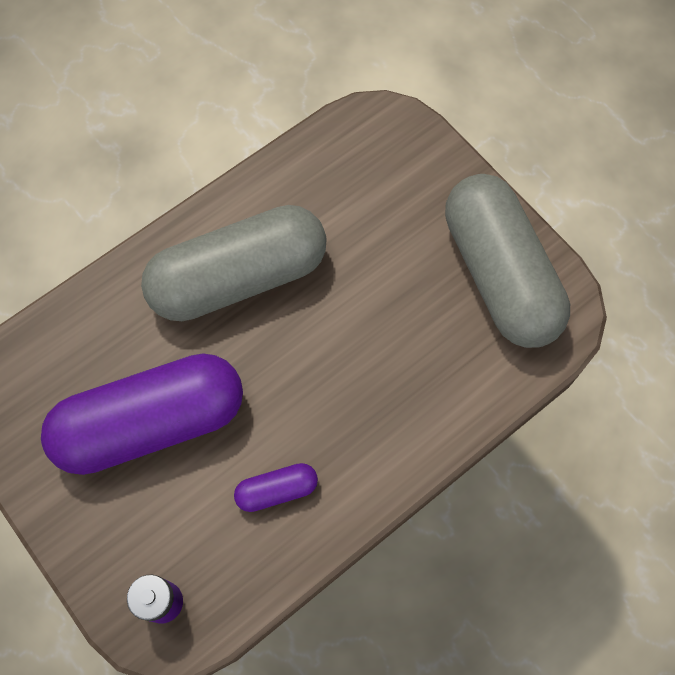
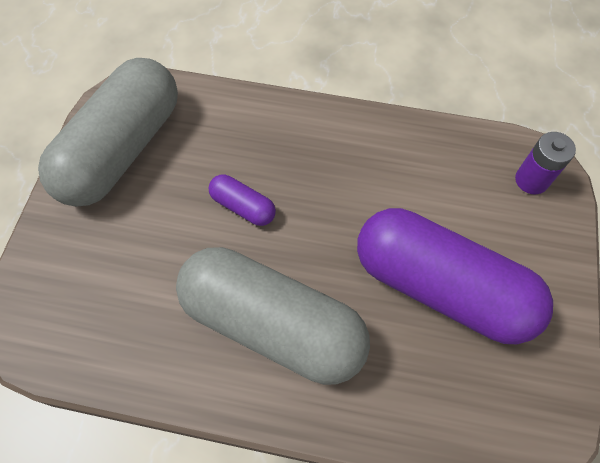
camera: 130 degrees left, 5 degrees down
(277, 490) = (401, 171): purple capsule -> purple capsule (243, 206)

